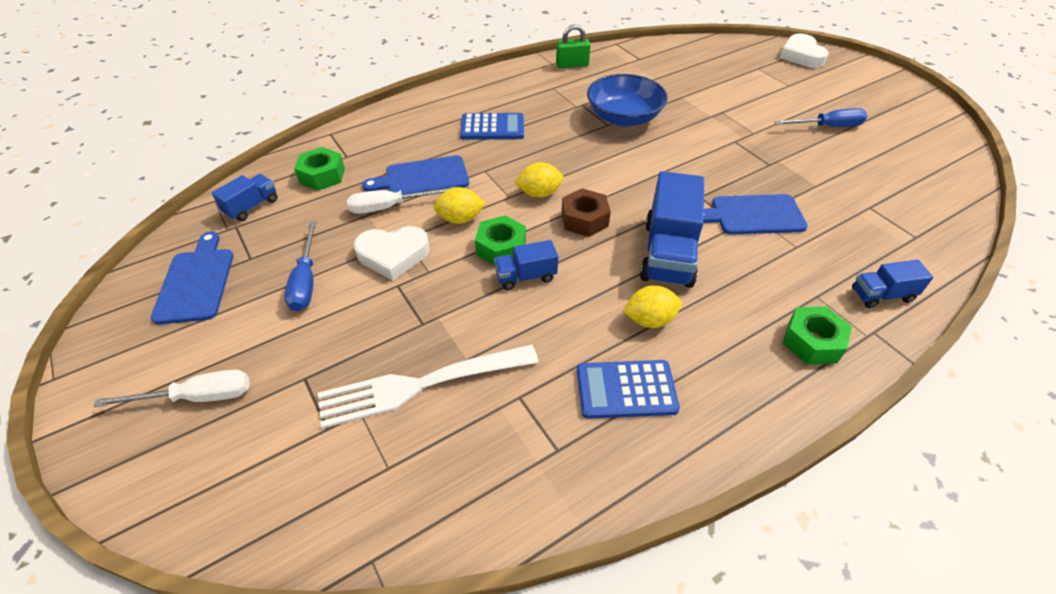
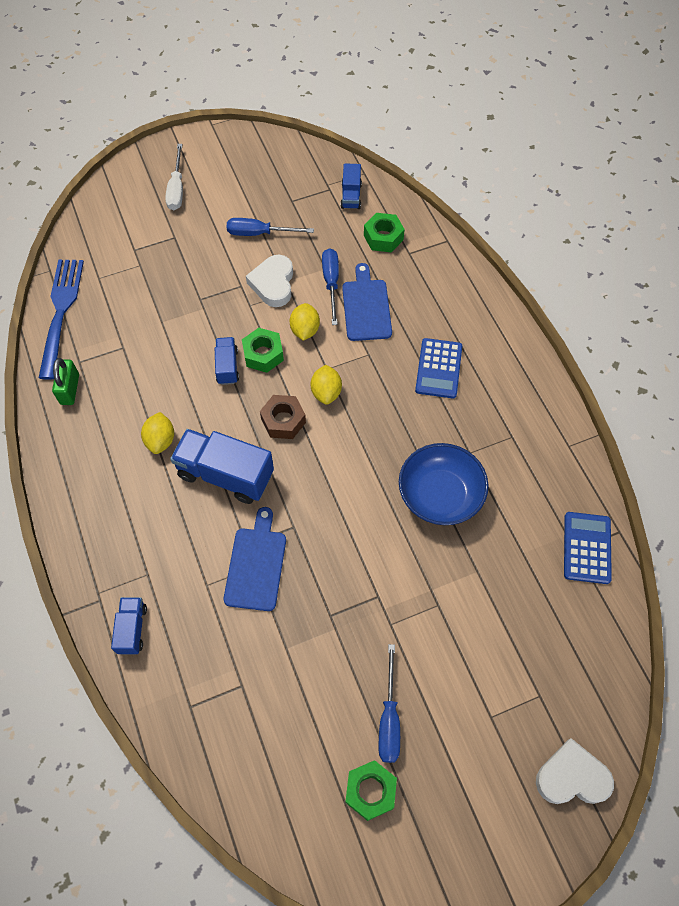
camera: 100 degrees right, 15 degrees up
(196, 282) = (275, 175): blue cutting board -> none
(251, 206) = (351, 196): blue truck -> blue truck turned 45 degrees clockwise
(390, 207) = (331, 283): white screwdriver -> blue screwdriver
(422, 384) = (149, 296): white fork -> none
(468, 507) = (61, 313): none -> blue fork
(572, 65) = (563, 467): green padlock -> green padlock (70, 389)
(626, 389) = (107, 409): blue calculator -> blue calculator (587, 548)
(812, 342) = (105, 547): green nut -> green nut (370, 791)

